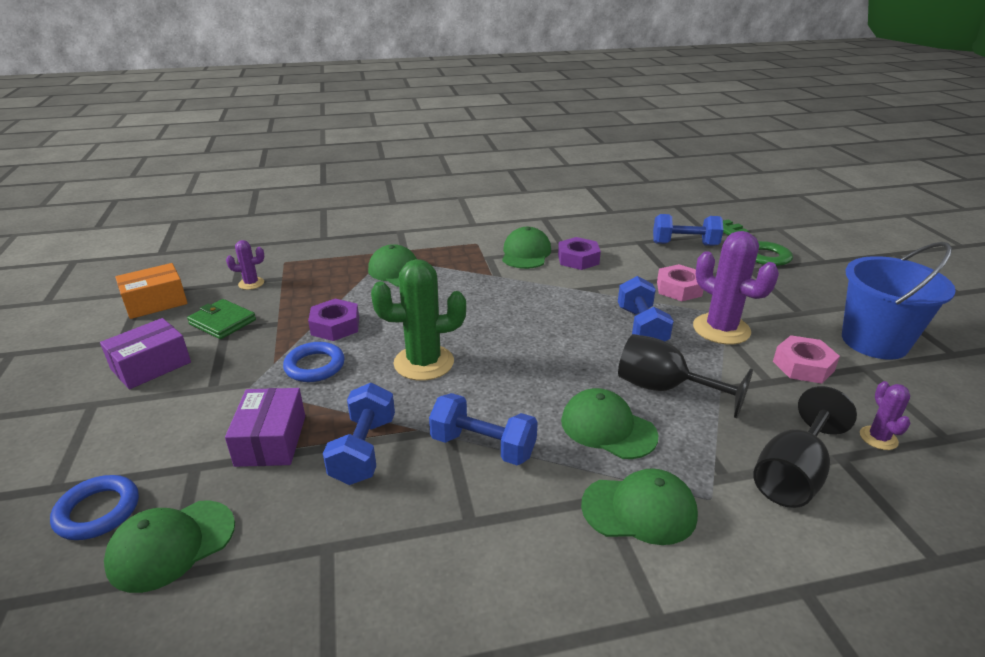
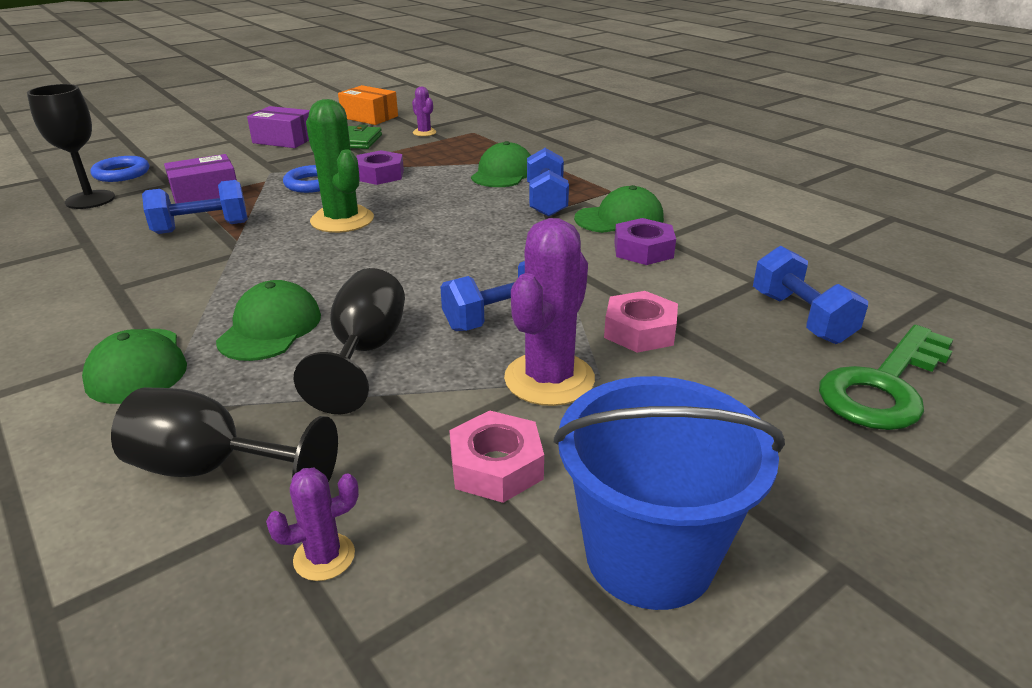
camera: 65 degrees right, 0 degrees up
(171, 545) = (90, 200): green cap -> black goblet
(483, 446) = (220, 272): blue dumbbell -> blue dumbbell (546, 201)

